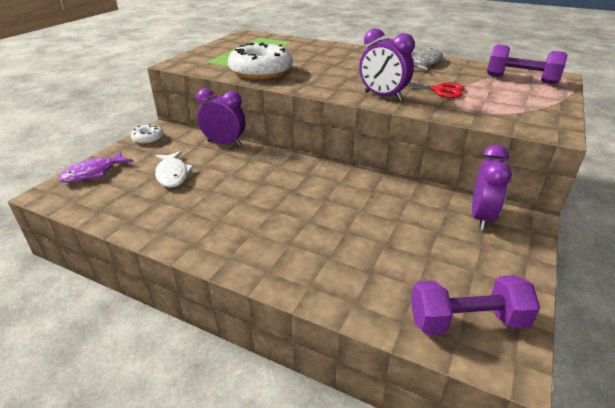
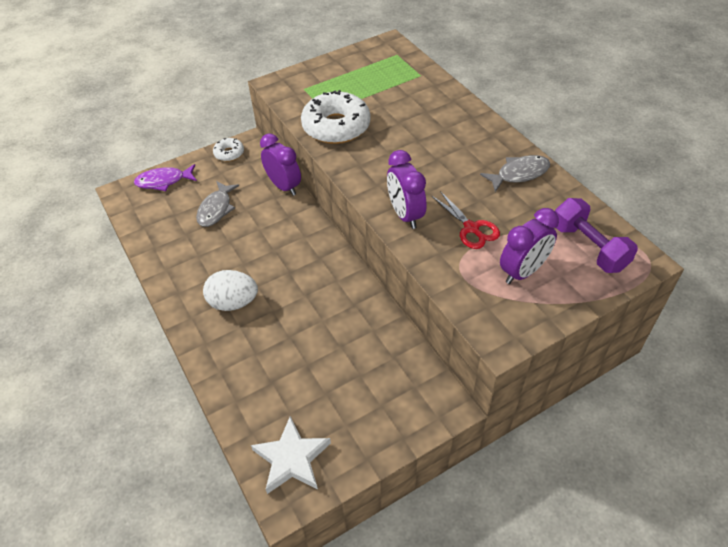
camera: 35 degrees right, 15 degrees up
(172, 174) = (216, 209): white fish -> grey fish
(263, 229) = (233, 302): none -> white egg
(467, 321) = (292, 458): purple dumbbell -> white star
(481, 217) = (413, 380): purple clock -> purple clock (523, 272)

